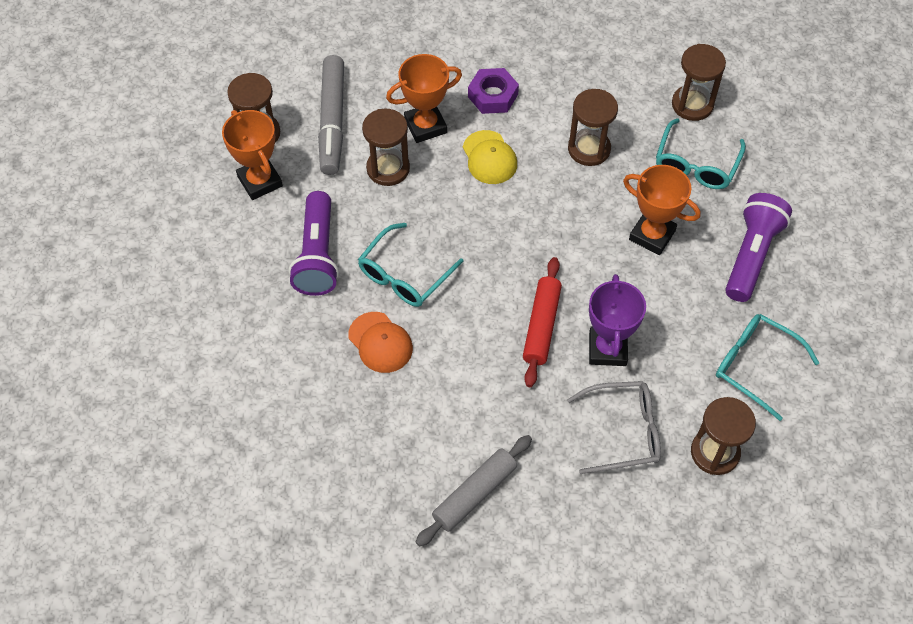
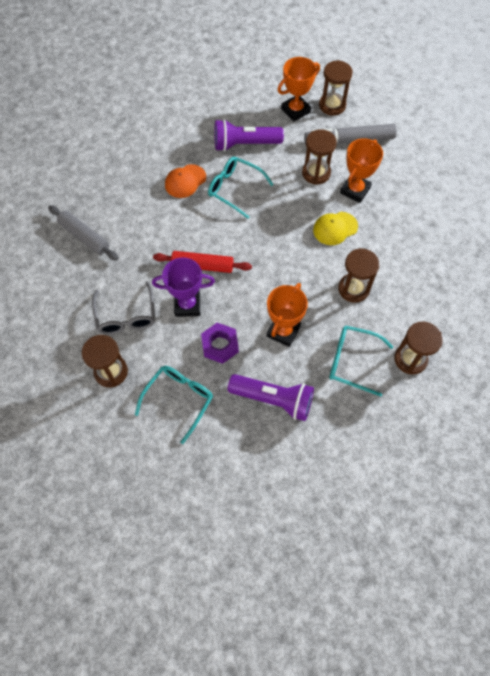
camera: 85 degrees right, 5 degrees up
(425, 126) = (355, 190): orange trophy -> orange trophy turned 60 degrees clockwise
(492, 95) = (390, 227): purple nut -> purple nut (220, 345)

